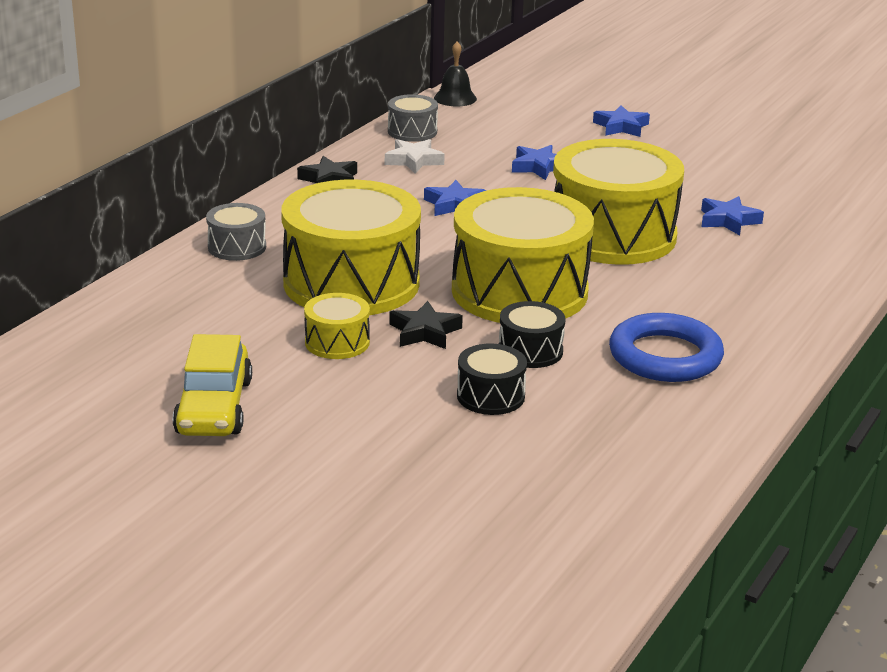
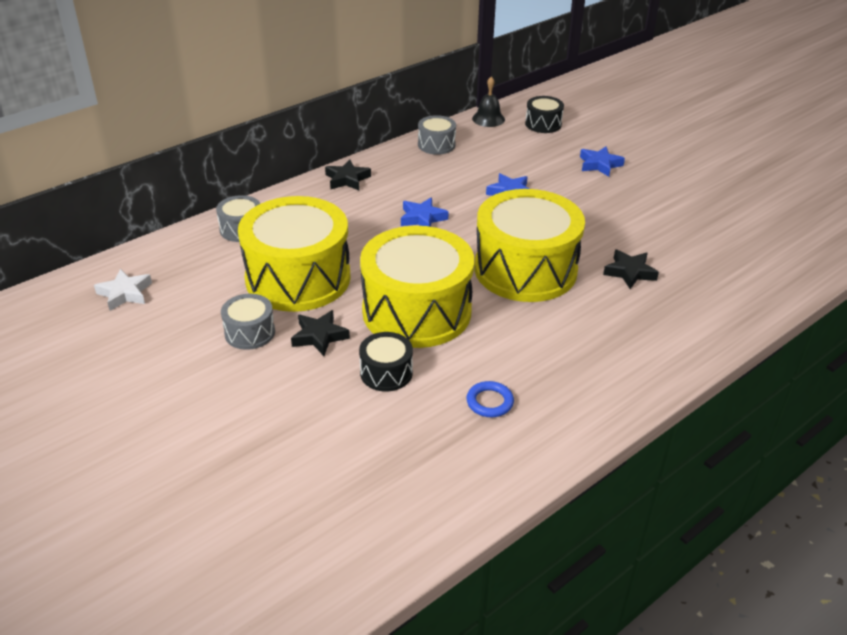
camera: 20 degrees right, 10 degrees up
(214, 407) = (123, 375): yellow car -> none
(337, 342) = (250, 332): yellow drum -> grey drum
(413, 161) = (419, 172): white star -> white star (125, 293)
(490, 396) = (326, 411): black drum -> black drum (543, 124)
(665, 356) = (489, 402): blue ring -> blue ring, size x0.50
(728, 220) = (629, 272): blue star -> black star

